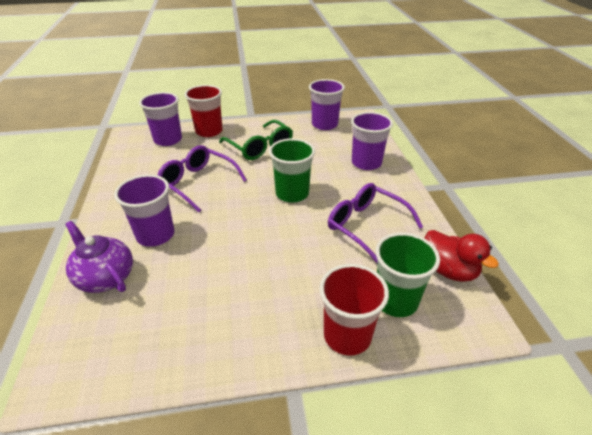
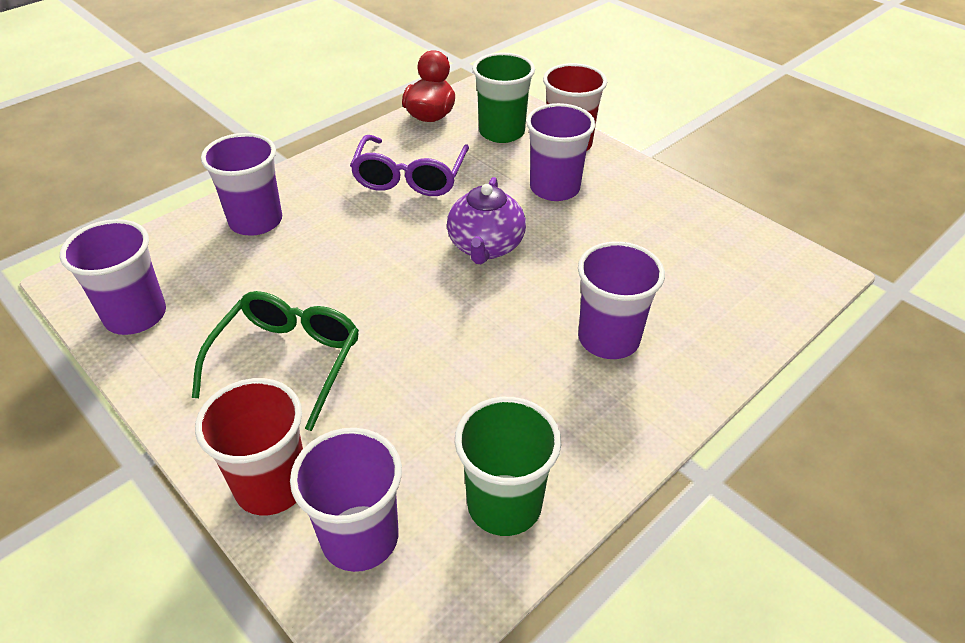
camera: 125 degrees left, 5 degrees up
(105, 277) = (710, 331): purple teapot -> purple teapot (485, 247)
(198, 183) = (463, 373): purple glasses -> none
(292, 193) = (398, 259): green cup -> green cup (504, 504)
(295, 289) = (554, 188): none -> purple cup

